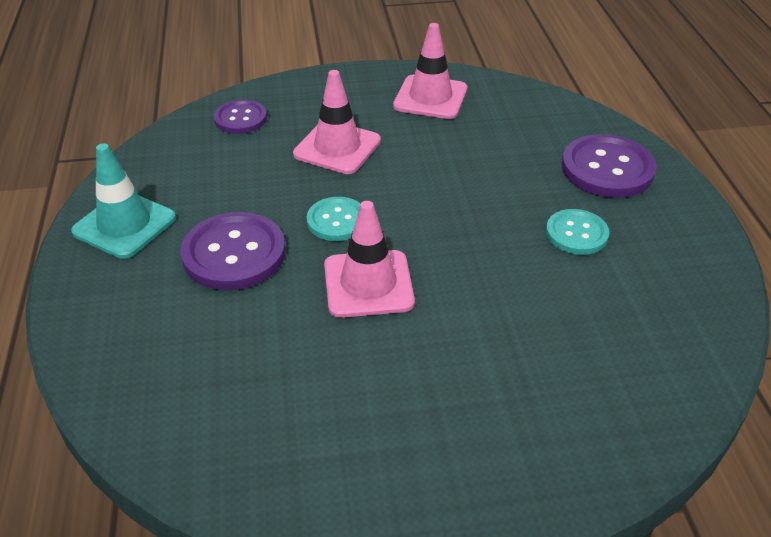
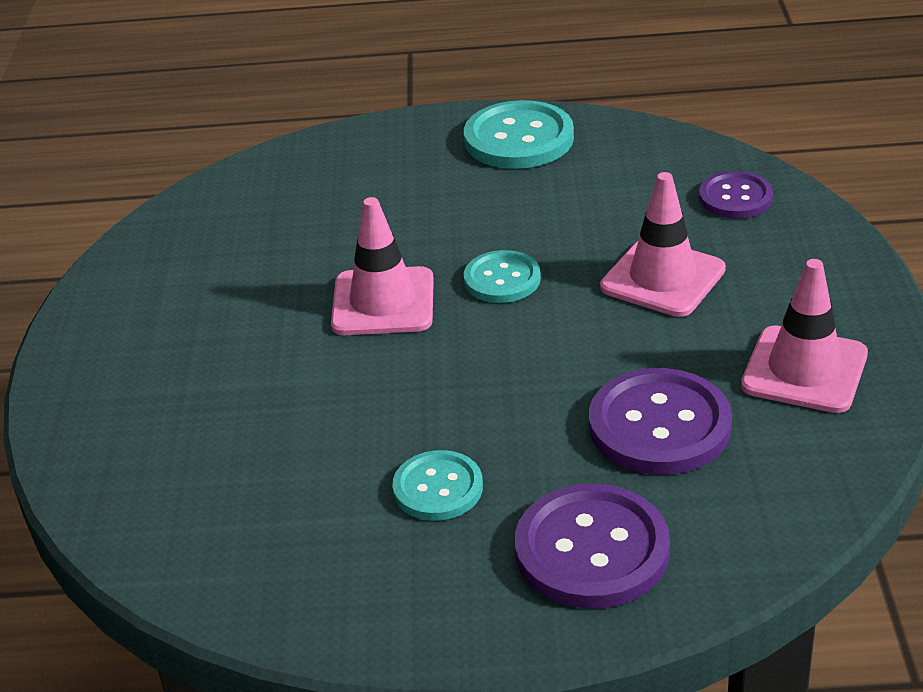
camera: 100 degrees right, 5 degrees down
(124, 225) = (519, 139): turquoise traffic cone -> turquoise button
(234, 254) = (456, 210): purple button -> purple button (659, 425)

